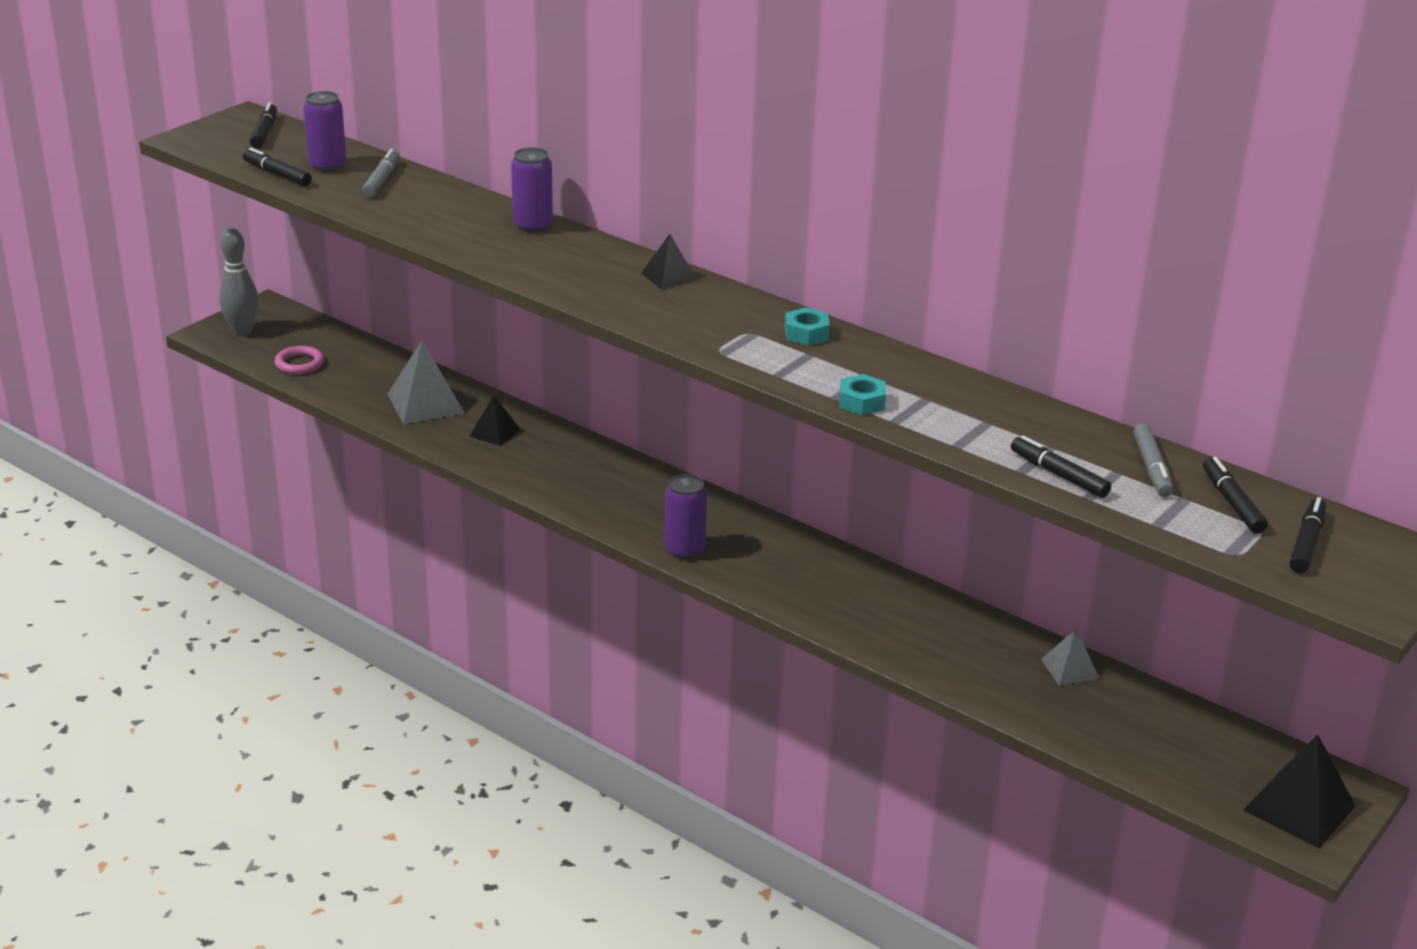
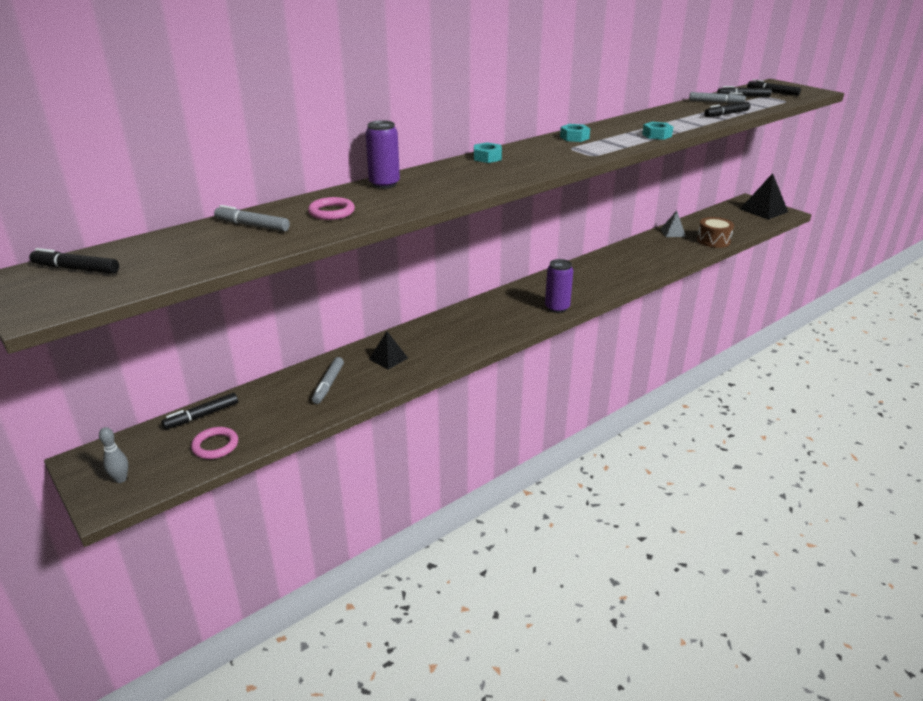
camera: 75 degrees left, 0 degrees up
(242, 331) = (120, 479): grey bowling pin -> grey bowling pin, size x0.57
(277, 174) = (193, 266): black marker -> black marker (202, 416)
(327, 166) = (196, 244): purple can -> none
(425, 403) = (328, 384): grey pyramid -> grey marker
(430, 211) = (331, 212): none -> pink ring
(669, 276) = (487, 157): black pyramid -> turquoise nut
(1059, 721) = (713, 241): none -> brown drum

